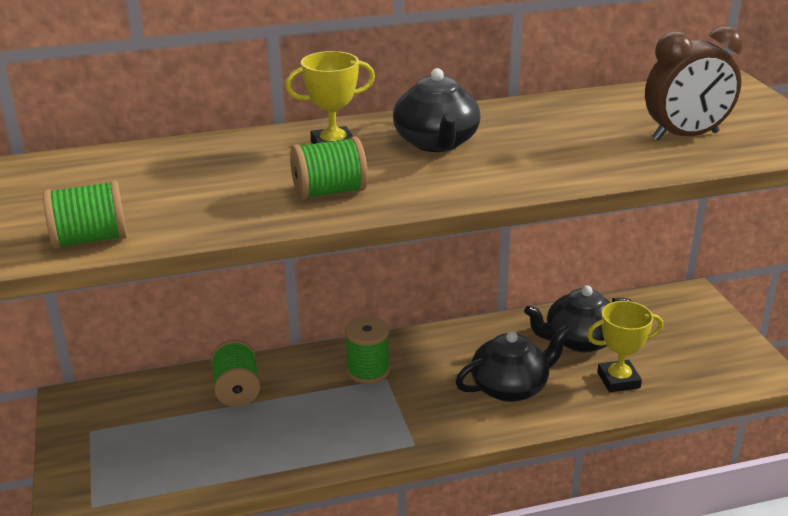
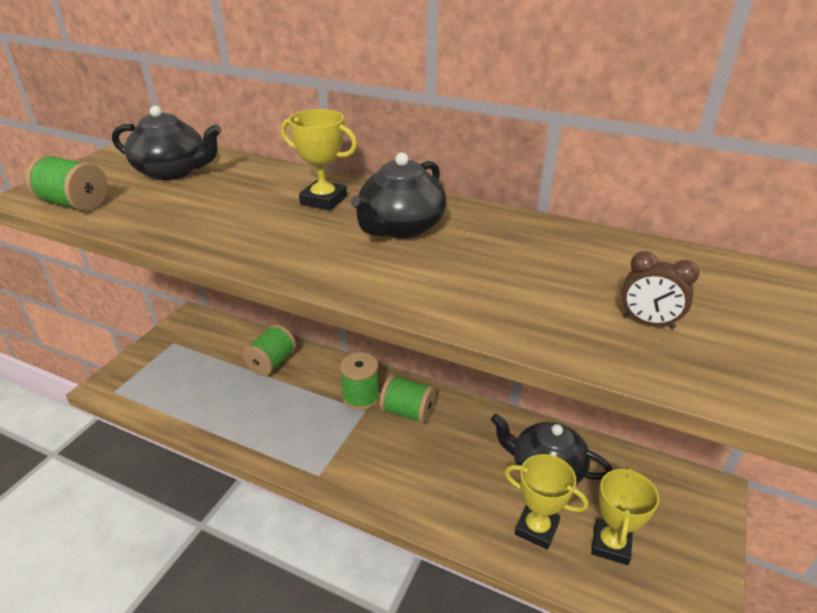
camera: 40 degrees right, 5 degrees up
(329, 192) = (253, 234): green spool -> green spool (408, 412)
(510, 387) = (440, 475): black teapot -> black teapot (173, 171)
(673, 361) = (611, 544): none -> yellow trophy
(685, 136) = (648, 322): brown clock -> brown clock, size x0.55

